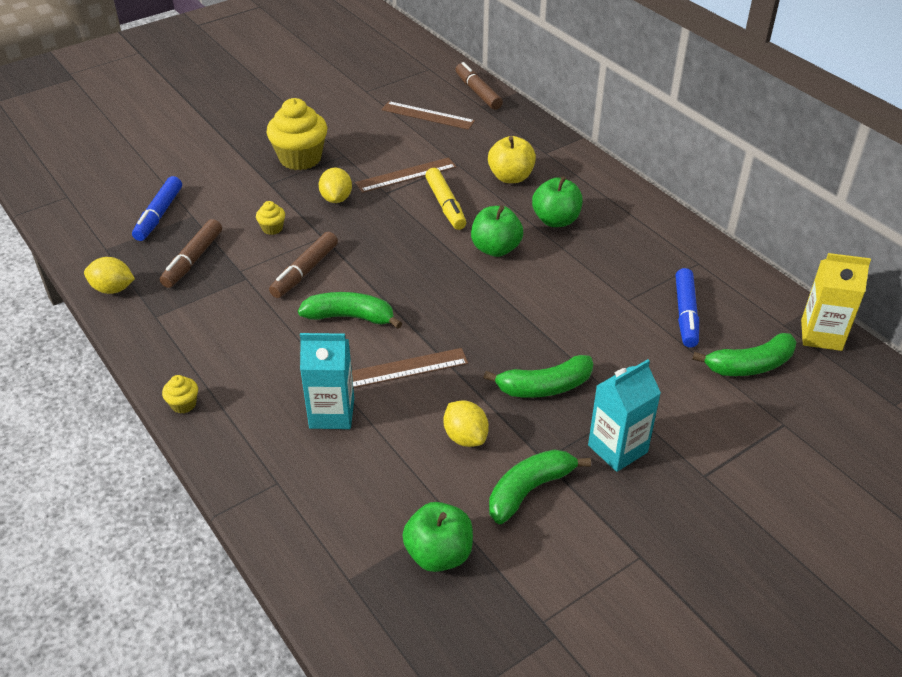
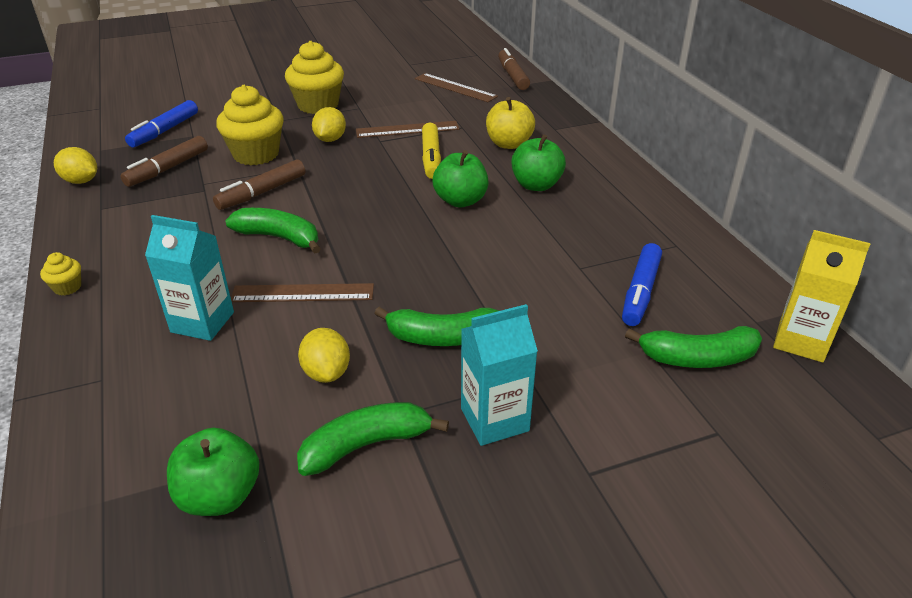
camera: 15 degrees right, 5 degrees down
(272, 228) = (256, 154): yellow cupcake -> yellow cupcake, size x2.22

